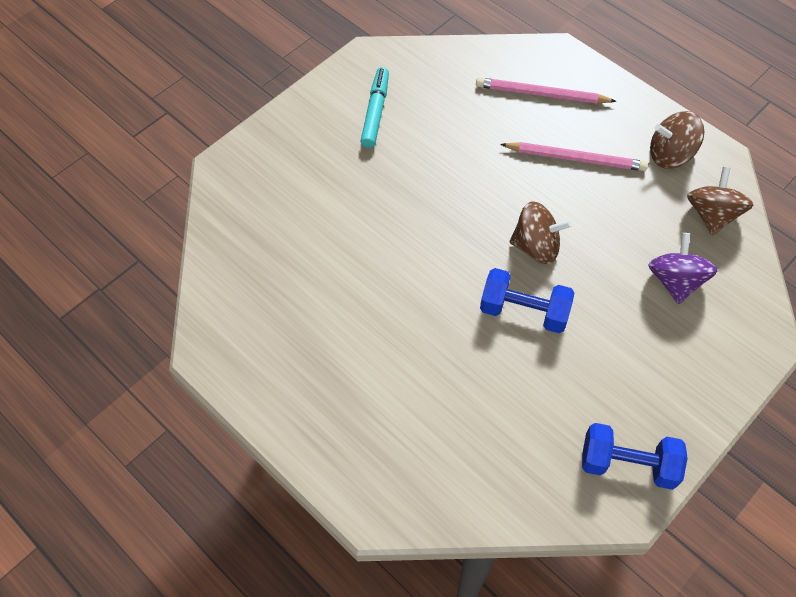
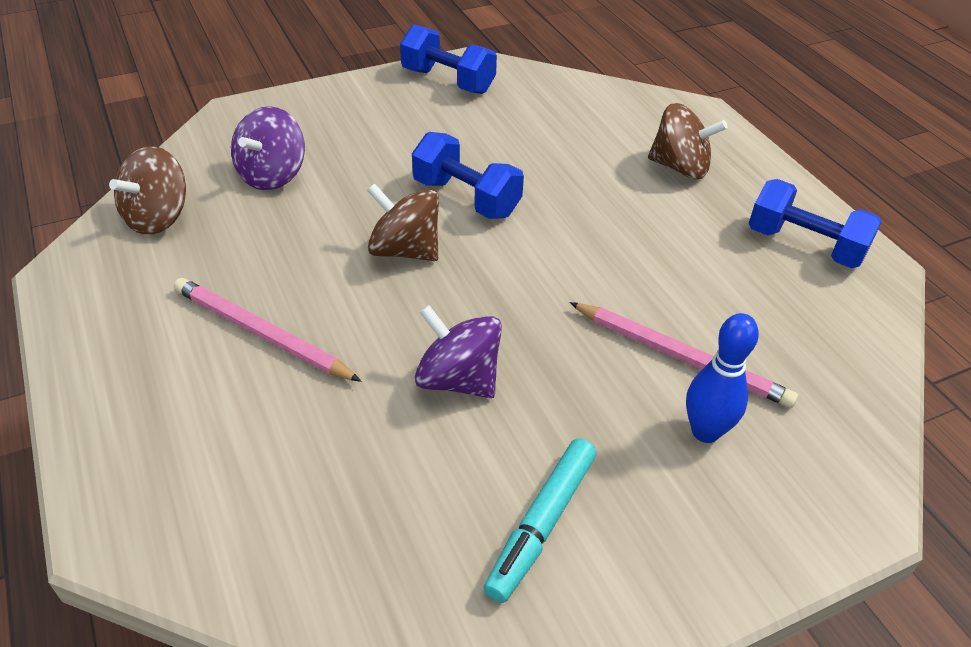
camera: 160 degrees left, 15 degrees down
(260, 354) = (804, 245): none -> blue dumbbell
(307, 183) = (705, 431): none -> blue bowling pin
(451, 168) = (458, 379): none -> purple spinning top
(541, 94) = (222, 453): pink pencil -> pink pencil (681, 357)
(670, 155) = (127, 296): brown spinning top -> brown spinning top (680, 167)

